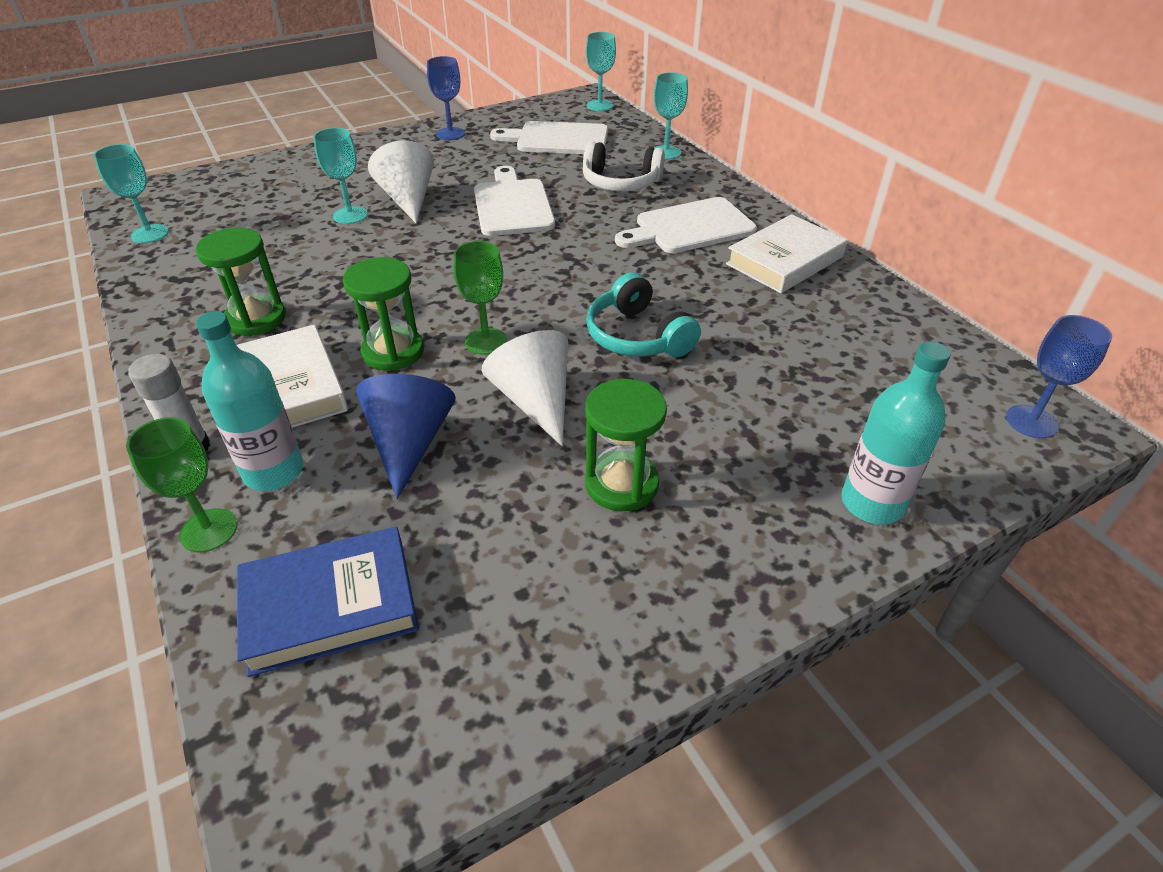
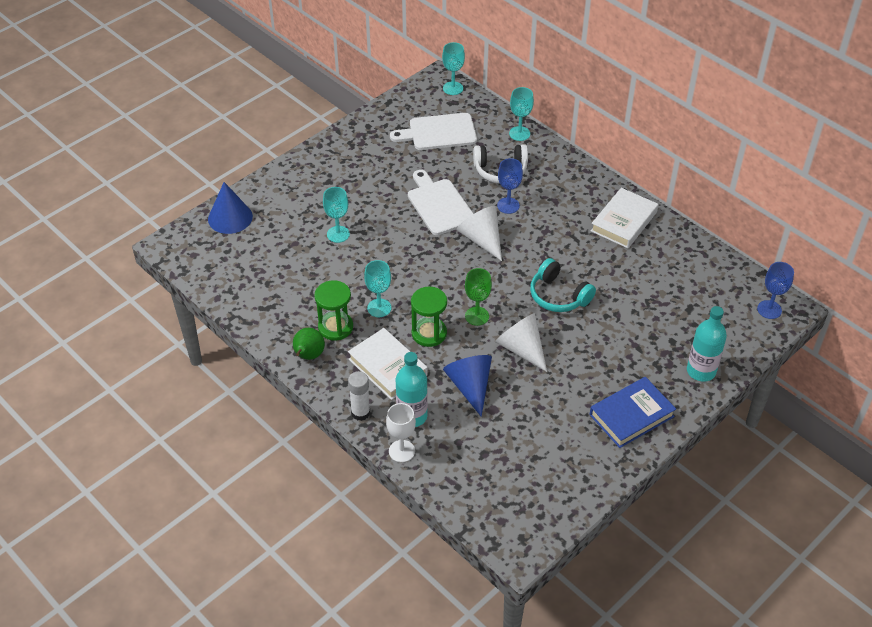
camera: 15 degrees left, 5 degrees up
(150, 234) = (217, 275): turquoise goblet -> turquoise goblet (379, 308)
(183, 348) = (308, 356): none -> green pear
(209, 530) = (402, 451): green goblet -> white goblet
(226, 180) = (230, 217): none -> blue cone
(330, 606) = (480, 471): blue book -> blue book (631, 415)
(408, 199) = (368, 212): white cone -> white cone (482, 239)
(450, 134) = (359, 140): blue goblet -> blue goblet (508, 205)
(621, 484) = (583, 386): green hourglass -> none
(689, 227) = (559, 204): white cutting board -> none

